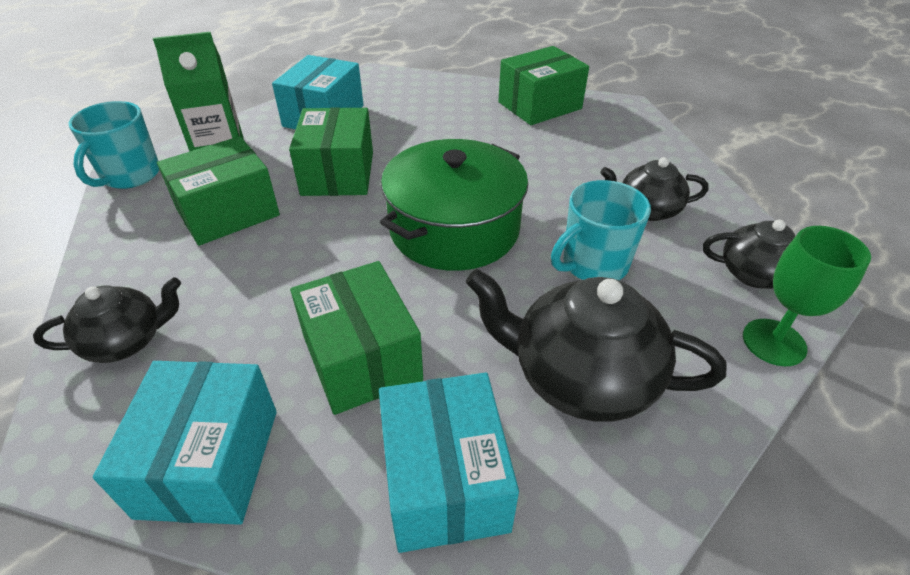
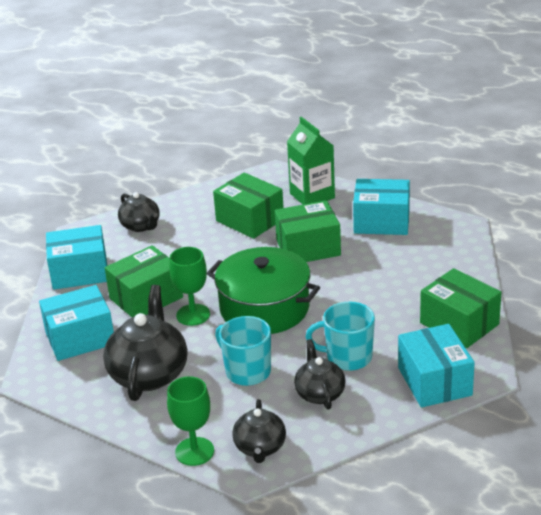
camera: 80 degrees right, 10 degrees down
(130, 175) = (273, 174): turquoise mug -> turquoise mug (348, 357)
(438, 303) = (193, 315): none -> green goblet
(632, 134) = (434, 381): none -> turquoise box

